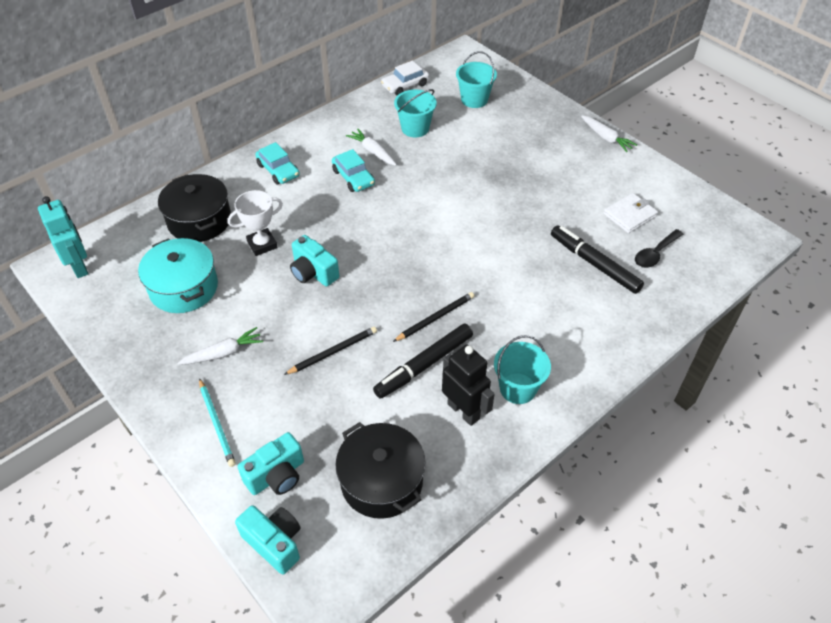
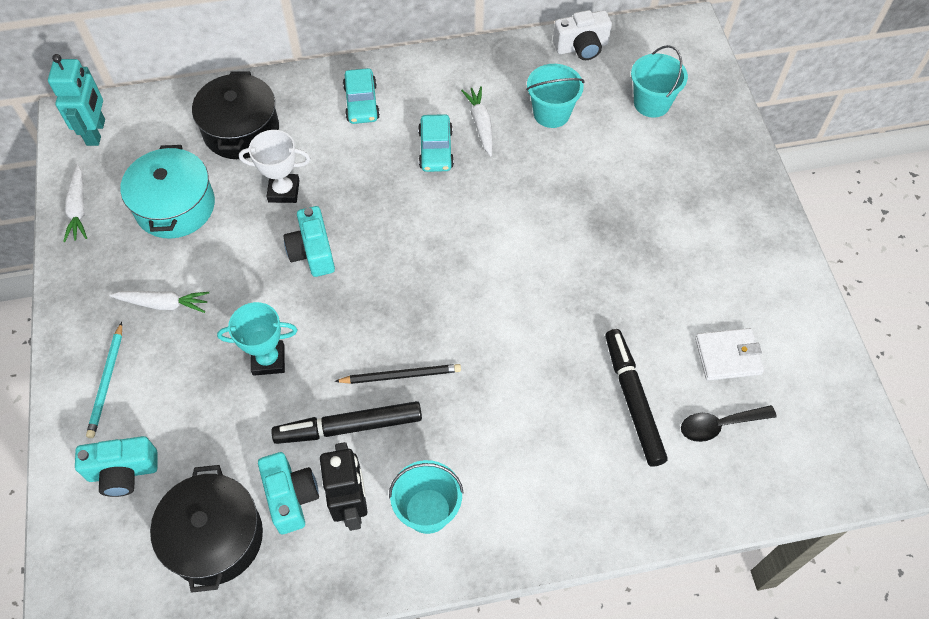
camera: 30 degrees right, 10 degrees up
(274, 543) = (74, 543): turquoise camera -> turquoise camera (291, 497)
(333, 352) = (268, 360): black pencil -> turquoise trophy
(405, 85) = (581, 47): white car -> white camera
(606, 138) = (781, 232): white carrot -> white carrot (78, 208)

